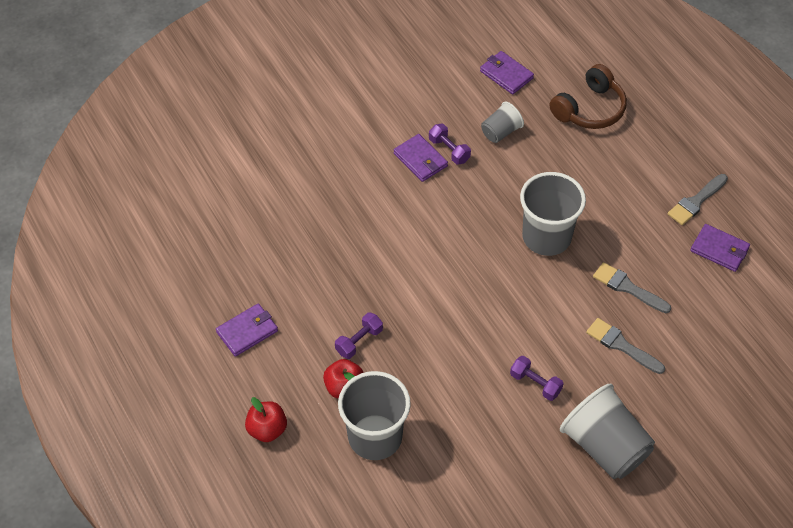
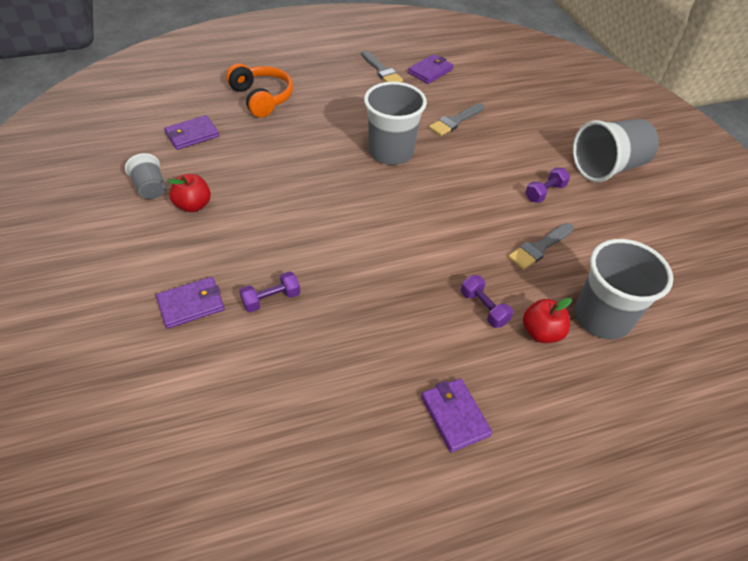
camera: 80 degrees left, 5 degrees down
(267, 429) = (594, 417): red apple -> red apple (193, 205)
(420, 160) = (266, 214): purple wallet -> purple wallet (191, 304)
(449, 150) = (264, 191): purple dumbbell -> purple dumbbell (271, 299)
(500, 132) = (259, 153): grey cup -> grey cup (150, 188)
(590, 109) = (262, 98): brown headphones -> orange headphones
(621, 345) = (511, 137): grey brush -> grey brush (539, 247)

